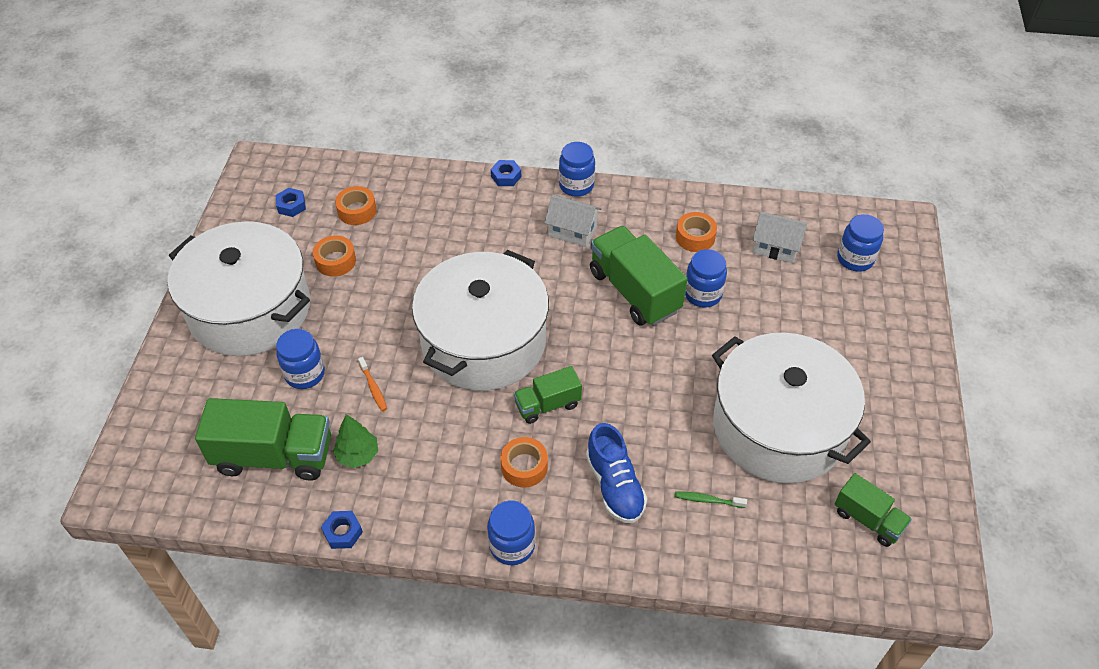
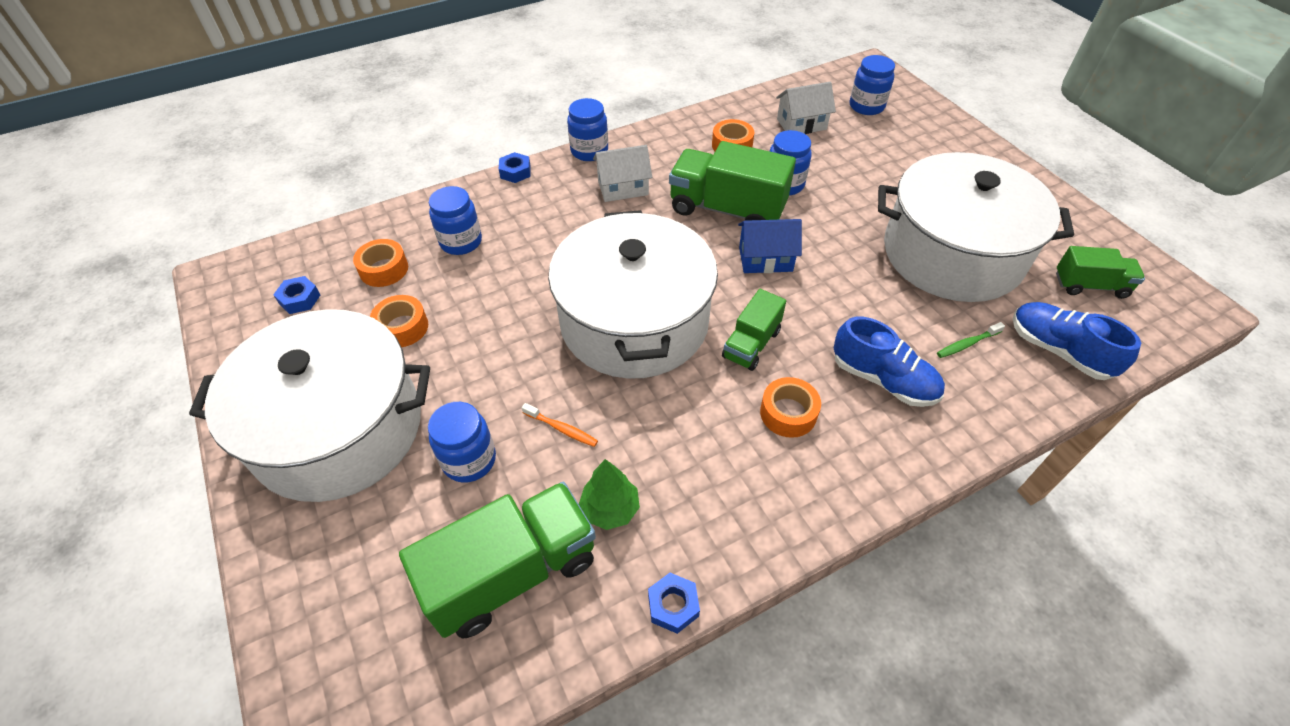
camera: 35 degrees left, 0 degrees up
(512, 546) = (855, 496): blue jar -> blue jar (461, 242)
(623, 348) = (765, 259): none -> blue house
(775, 549) = (1058, 351): none -> blue shoe

